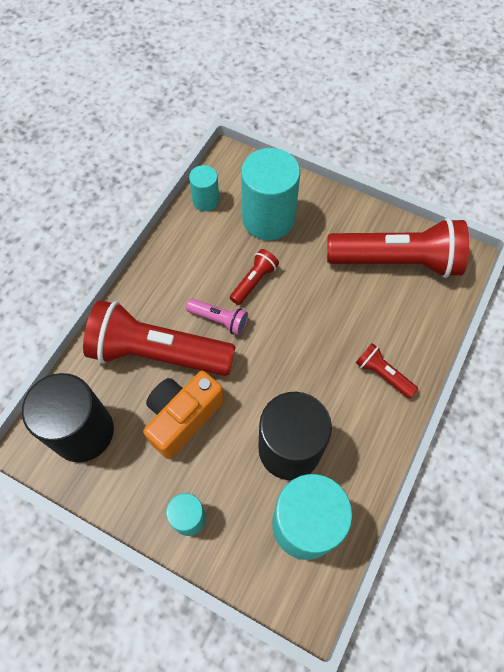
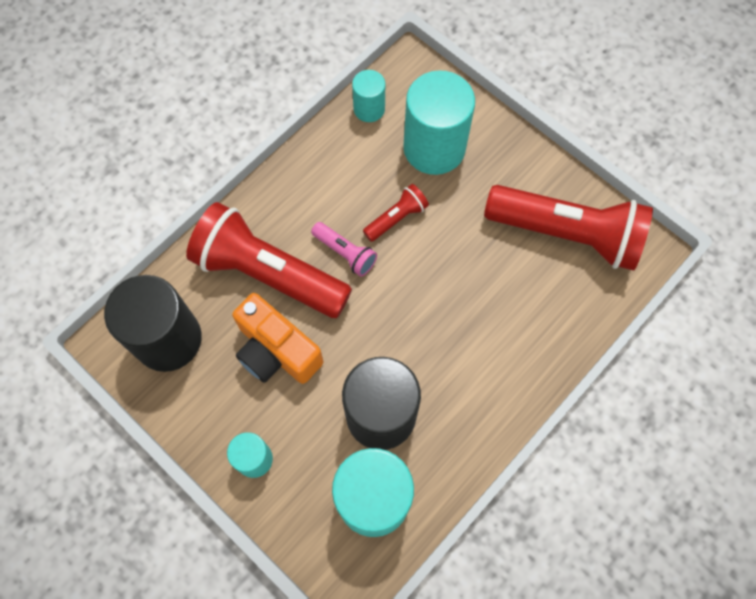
camera: 15 degrees right, 5 degrees up
(183, 417) = (276, 351): orange camera -> orange camera turned 105 degrees counterclockwise
(382, 374) = (508, 360): red flashlight -> none

